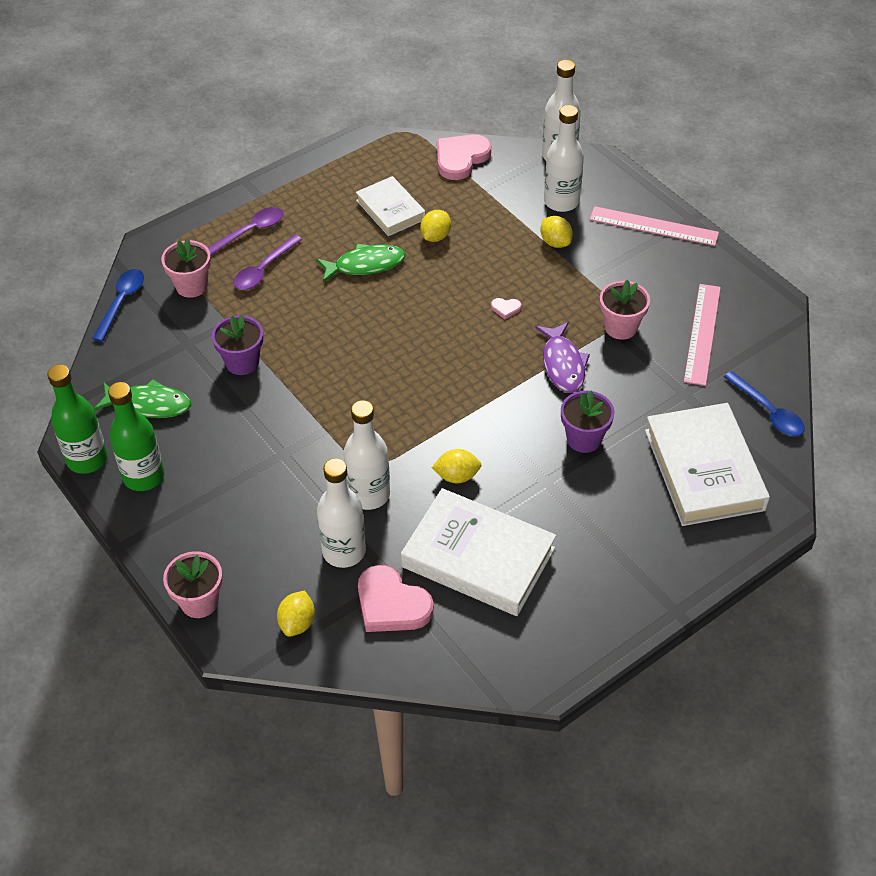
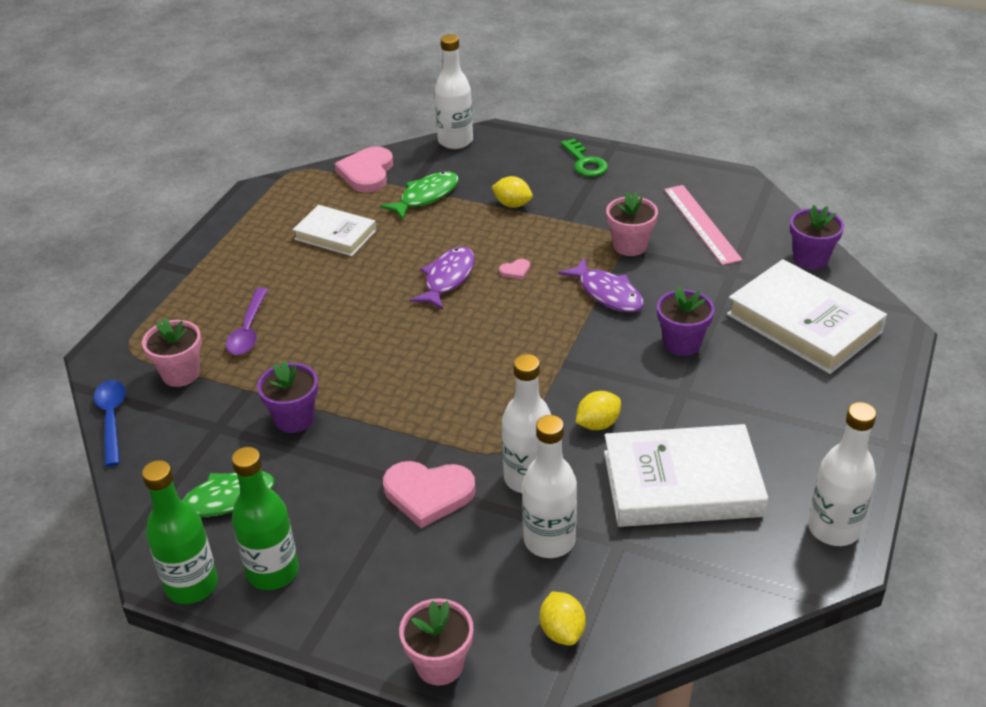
camera: 30 degrees left, 10 degrees down
(250, 232) = (206, 304): purple spoon -> none
(365, 265) = (350, 287): green fish -> green fish (426, 196)
(391, 604) = (639, 565): pink heart -> pink heart (428, 494)
(435, 236) = (398, 240): yellow lemon -> none
(446, 291) = (447, 279): none -> purple fish
(561, 201) = (489, 173): white bottle -> white bottle (833, 529)
(653, 226) = (585, 162): pink ruler -> green key
(768, 412) = (810, 259): blue spoon -> purple flower pot

